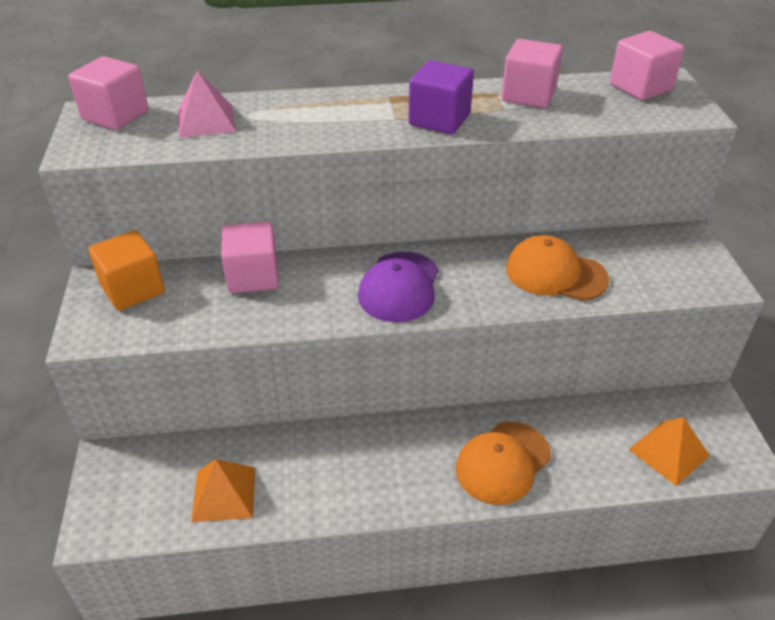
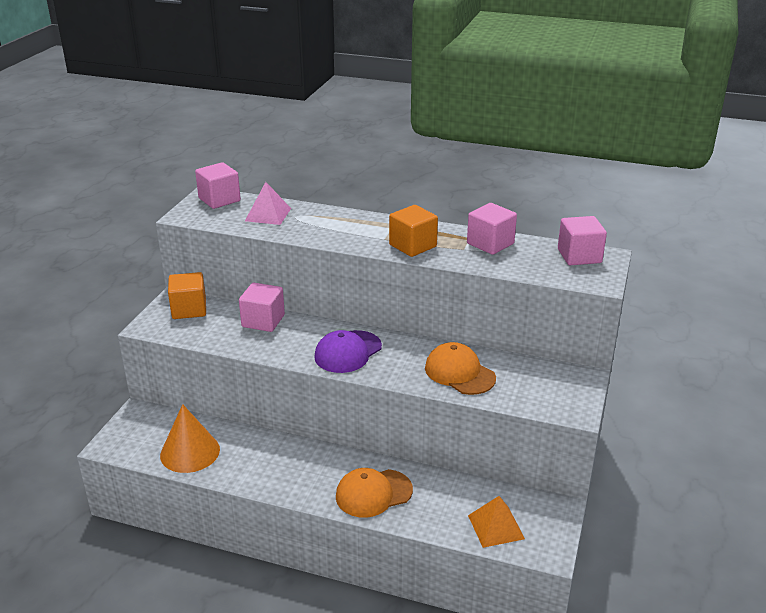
camera: 25 degrees right, 10 degrees down
(224, 494) = (190, 452): orange pyramid -> orange cone
(439, 119) = (412, 246): purple cube -> orange cube

